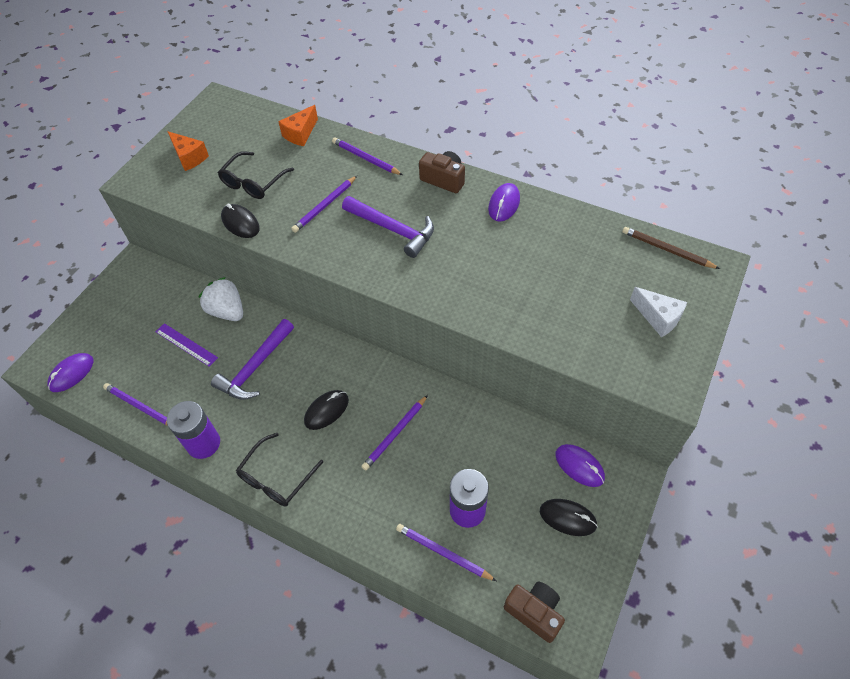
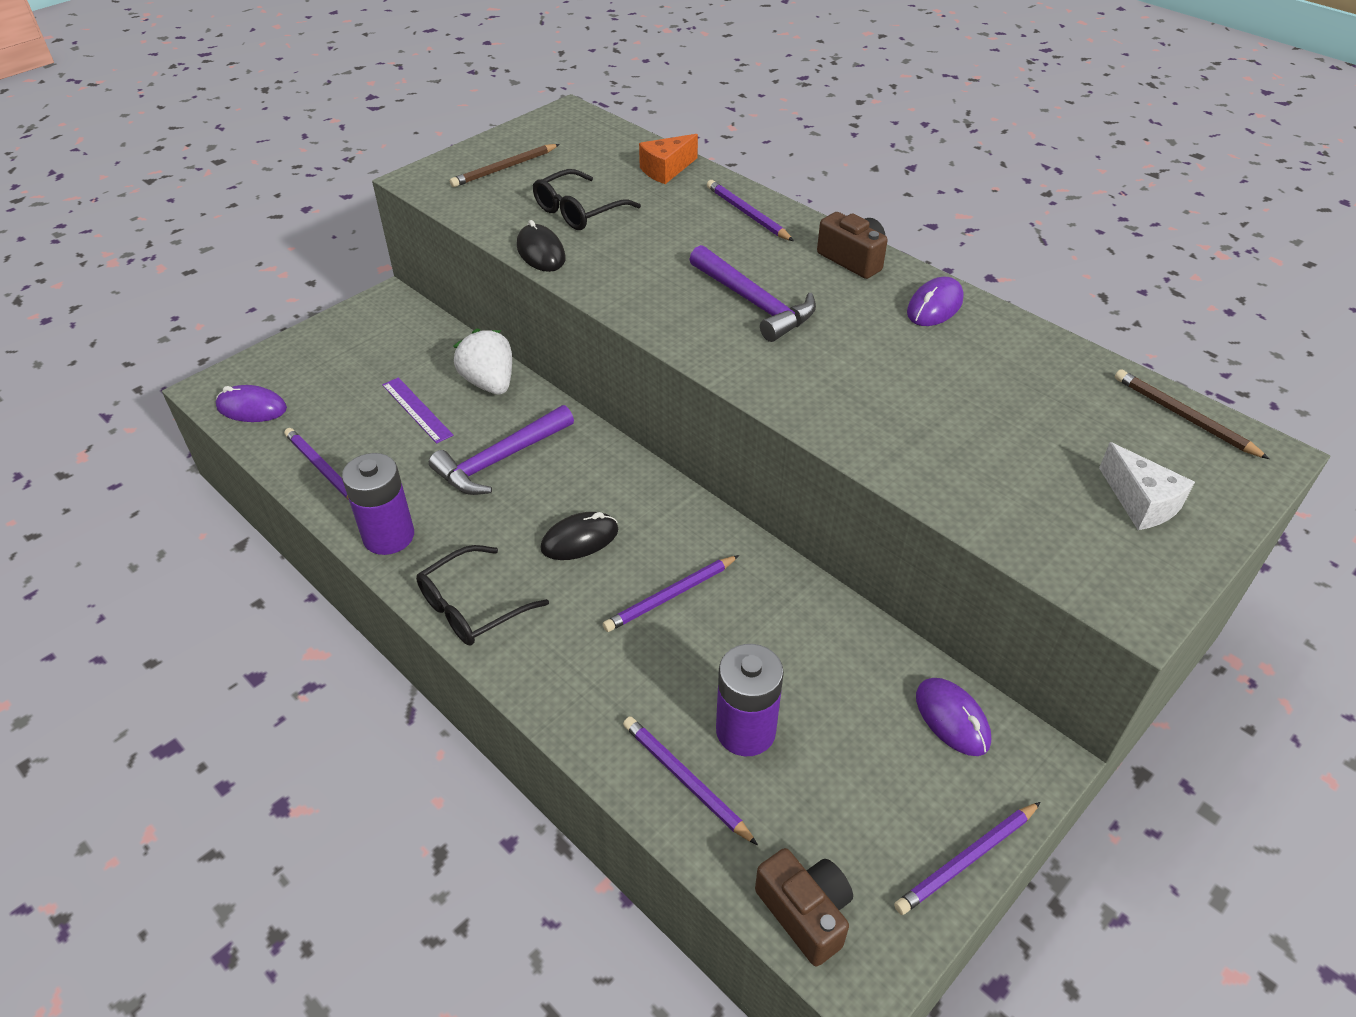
camera: 15 degrees right, 10 degrees down
(71, 373) = (252, 408): purple mouse -> purple mouse turned 45 degrees clockwise
(189, 157) = (504, 168): orange cheese -> brown pencil
(325, 205) = (667, 256): purple pencil -> purple pencil (967, 859)
(567, 518) = (908, 788): black mouse -> none

